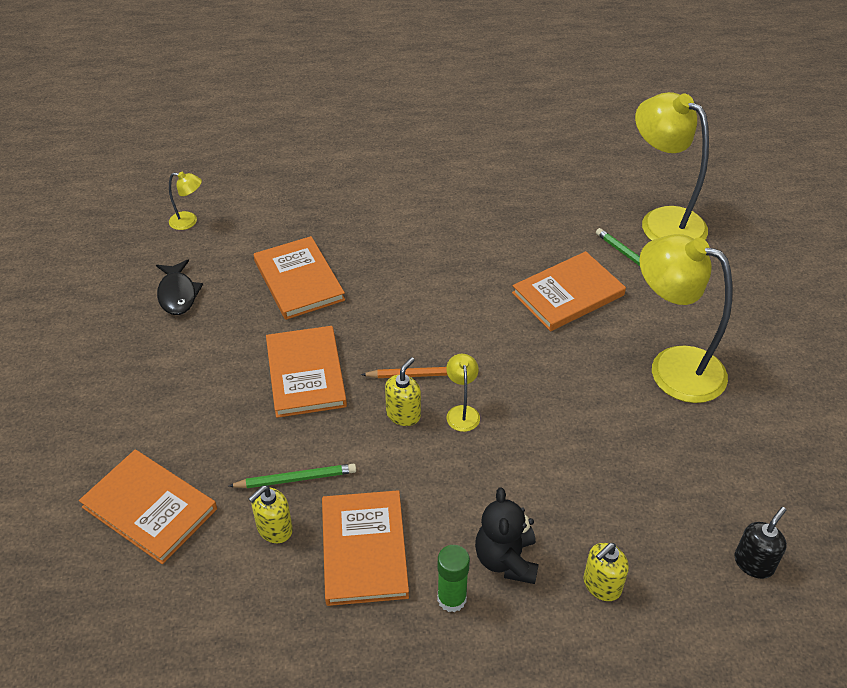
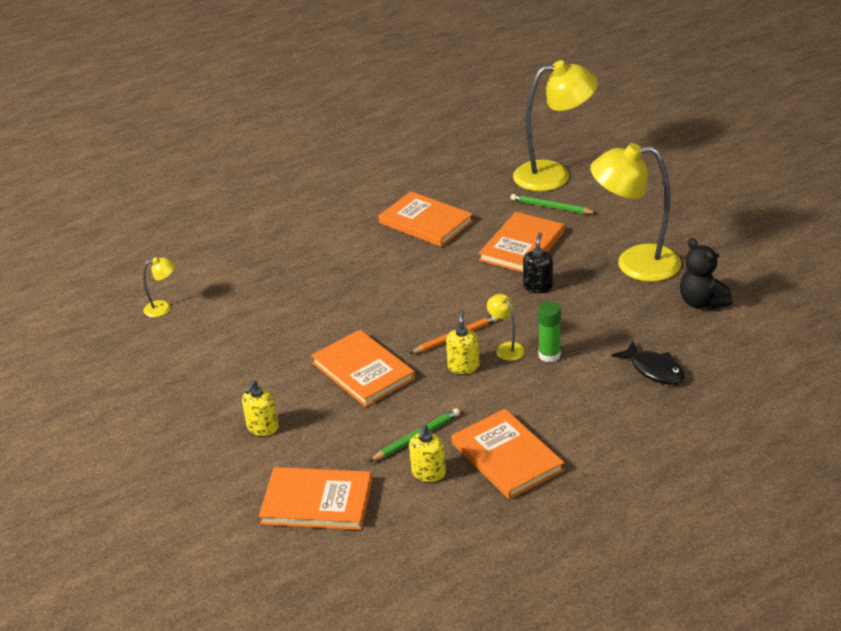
camera: 25 degrees left, 10 degrees down
(177, 294) = (203, 360): black fish -> black fish (654, 370)
(298, 280) = (299, 313): orange book -> orange book (425, 222)
(451, 599) = (594, 458): green glue stick -> green glue stick (549, 355)
(506, 560) = (613, 420): black teddy bear -> black teddy bear (702, 302)
(601, 585) = (689, 407): yellow soap dispenser -> yellow soap dispenser (262, 428)
(662, 221) = (553, 175): yellow lamp -> yellow lamp turned 150 degrees clockwise
(753, 563) = (776, 354): black soap dispenser -> black soap dispenser (538, 287)

